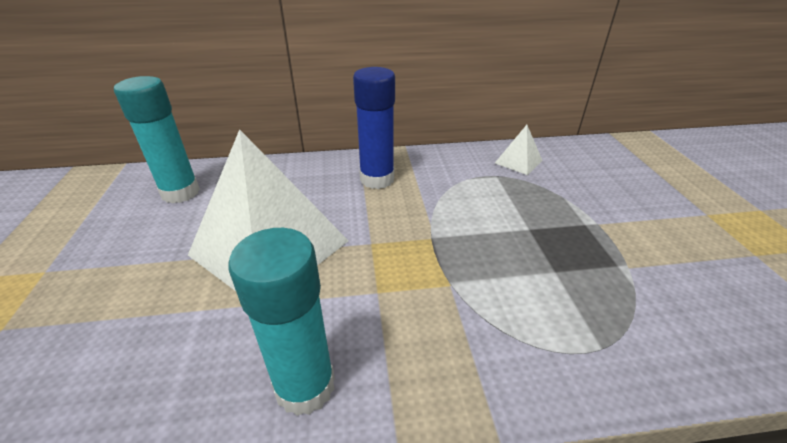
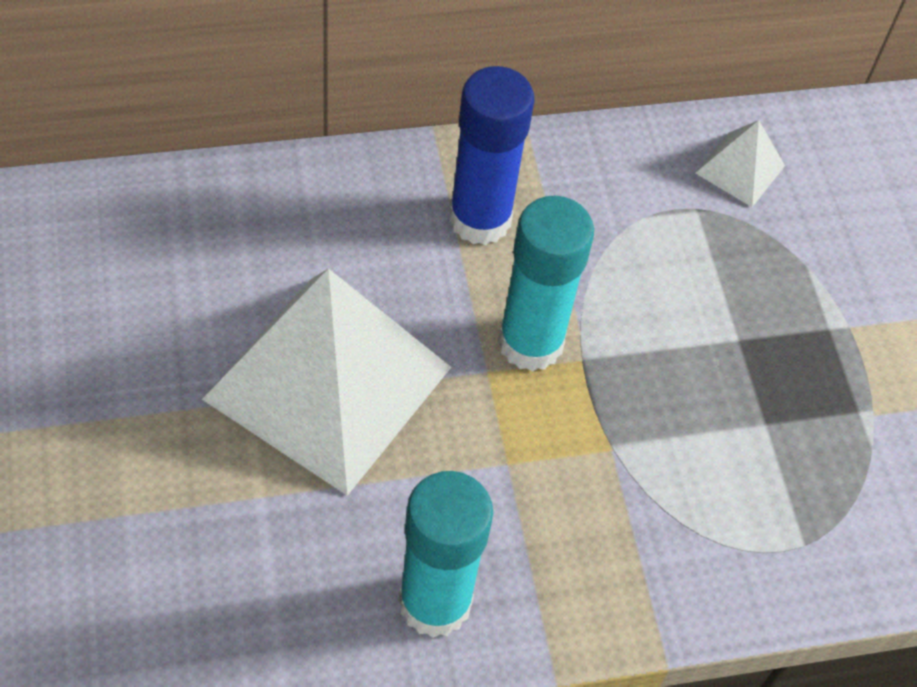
camera: 10 degrees left, 20 degrees up
(180, 193) = (128, 256): turquoise glue stick -> turquoise glue stick (530, 342)

